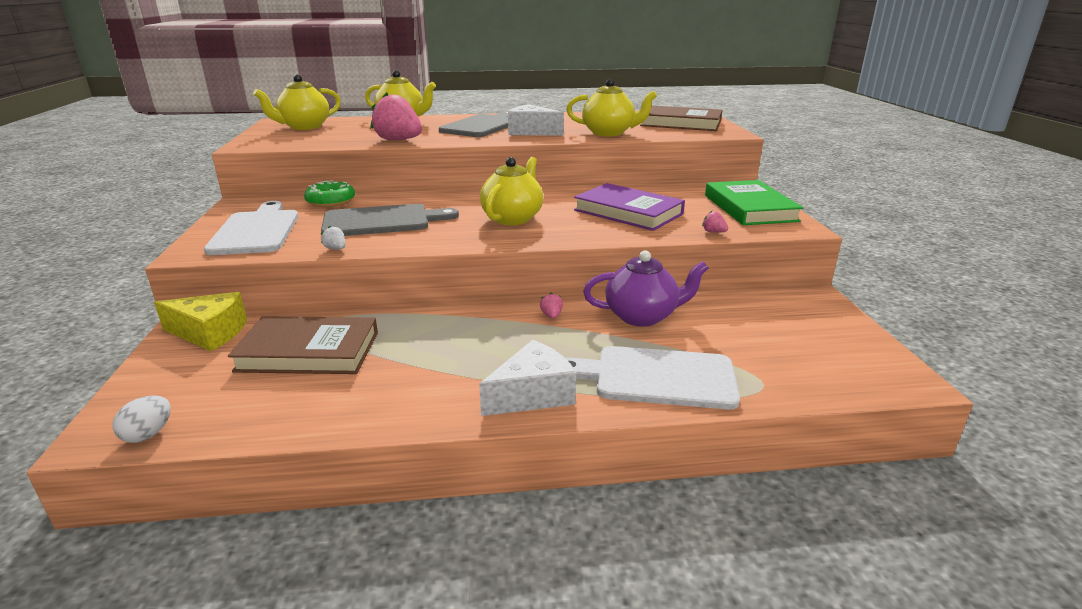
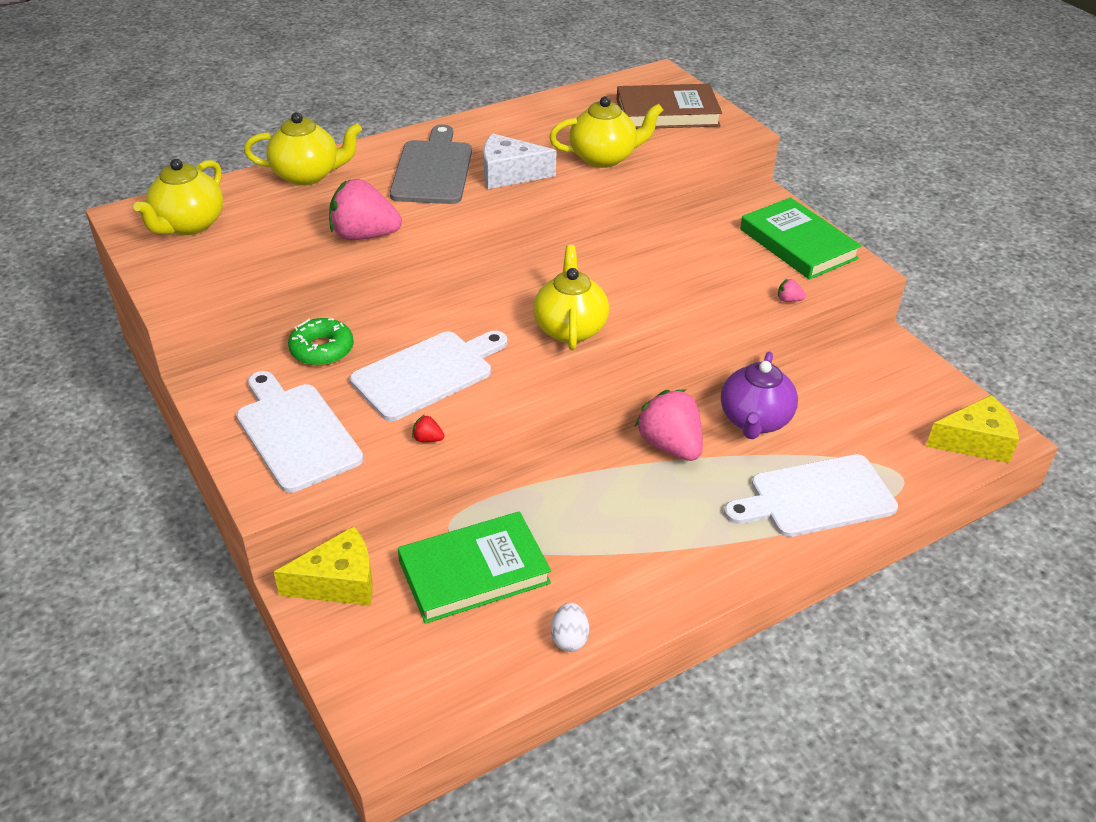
camera: 25 degrees left, 15 degrees up
(148, 434) = (428, 719): white egg -> white egg (569, 638)
(308, 352) = (474, 572): brown book -> green book
(336, 249) = (427, 439): white strawberry -> red strawberry
(382, 221) = (427, 373): grey cutting board -> white cutting board
(532, 394) = (727, 553): white cheese -> none
(551, 316) = (670, 445): pink strawberry -> pink strawberry, size x2.50
(628, 212) = (682, 284): purple book -> none
(642, 316) = (754, 420): purple teapot -> purple teapot turned 135 degrees clockwise
(866, 376) = (974, 442): none -> yellow cheese

